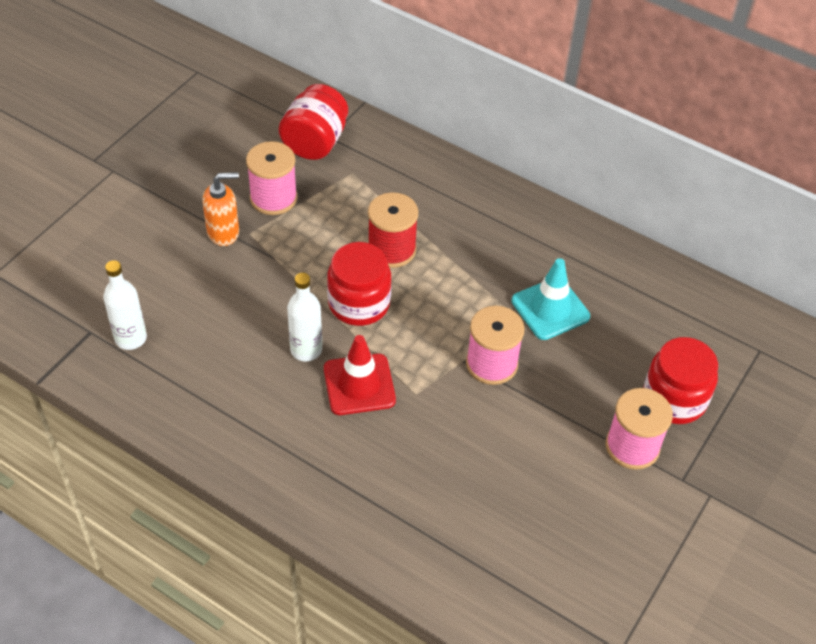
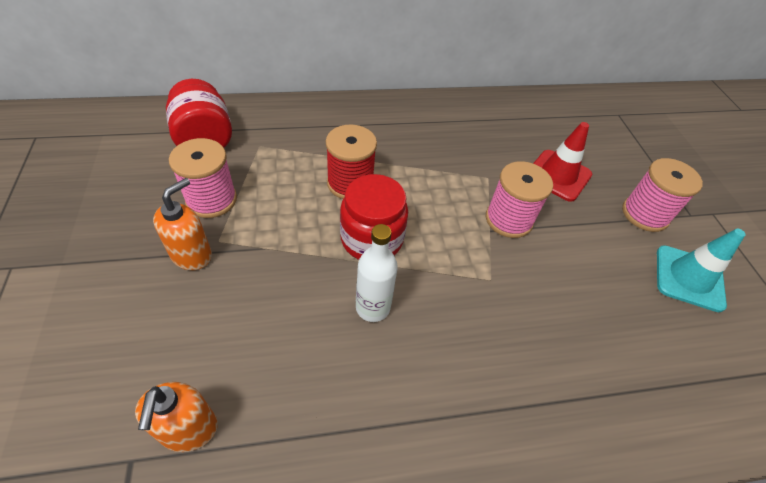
camera: 45 degrees left, 0 degrees up
(130, 338) = (189, 430): white bottle -> orange soap dispenser
(359, 384) = (445, 305): red traffic cone -> red traffic cone (558, 175)
(550, 309) = (495, 159): turquoise traffic cone -> turquoise traffic cone (689, 278)
(674, 399) = (623, 169): red jar -> none

